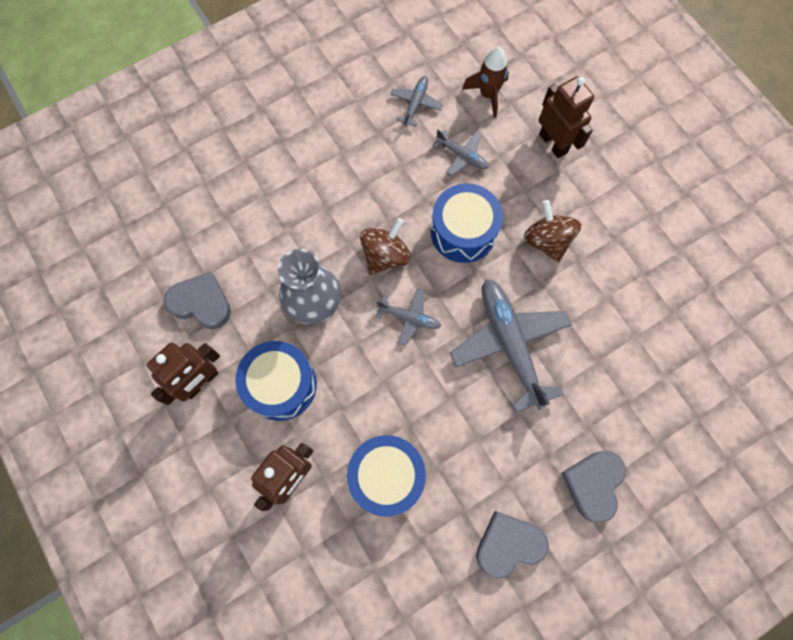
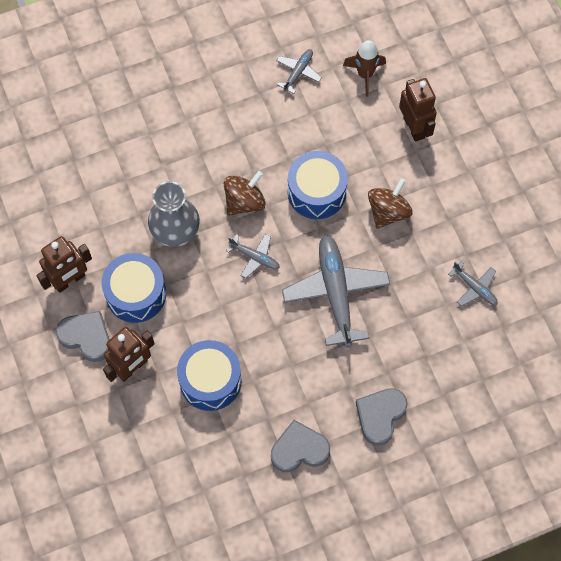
camera: 10 degrees right, 5 degrees down
(201, 303) = (80, 216): grey heart -> grey heart (86, 337)
(462, 156) = (329, 125): grey plane -> grey plane (474, 287)
(546, 241) = (388, 212): brown spinning top -> brown spinning top turned 45 degrees clockwise

